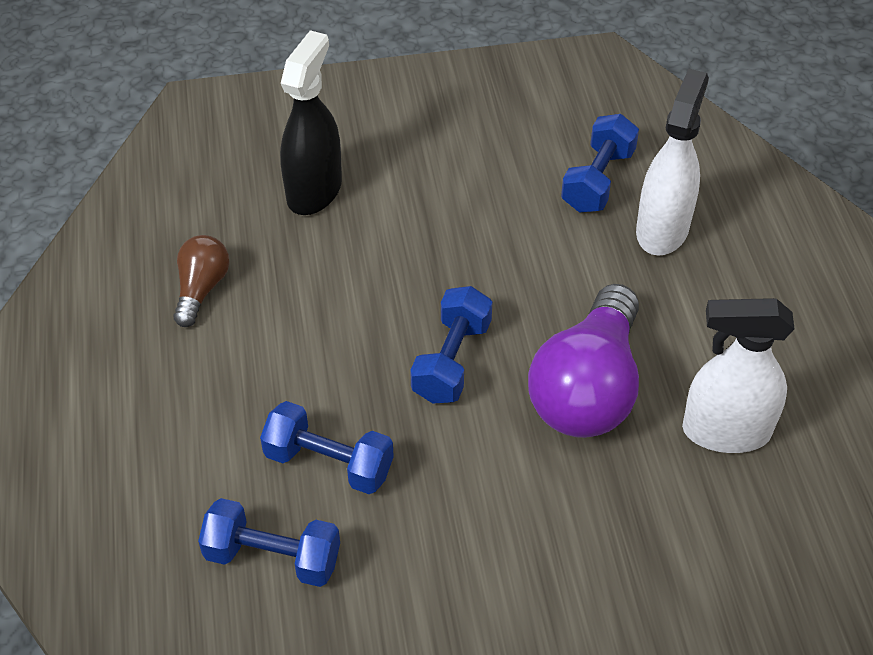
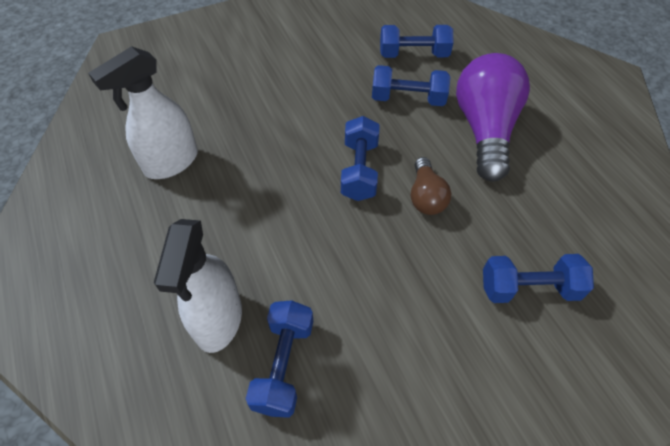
camera: 165 degrees right, 5 degrees up
(201, 289) = (553, 183): brown light bulb -> brown light bulb (426, 196)
(314, 190) = (529, 288): black spray bottle -> blue dumbbell
(588, 388) = (264, 171): purple light bulb -> purple light bulb (484, 130)
(725, 431) = (171, 163): white spray bottle -> white spray bottle turned 150 degrees clockwise

